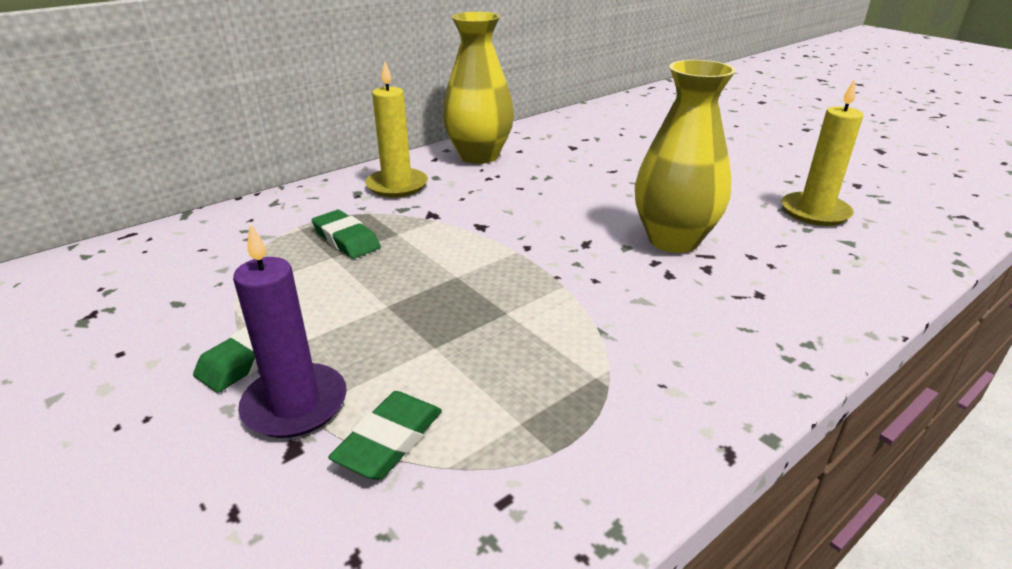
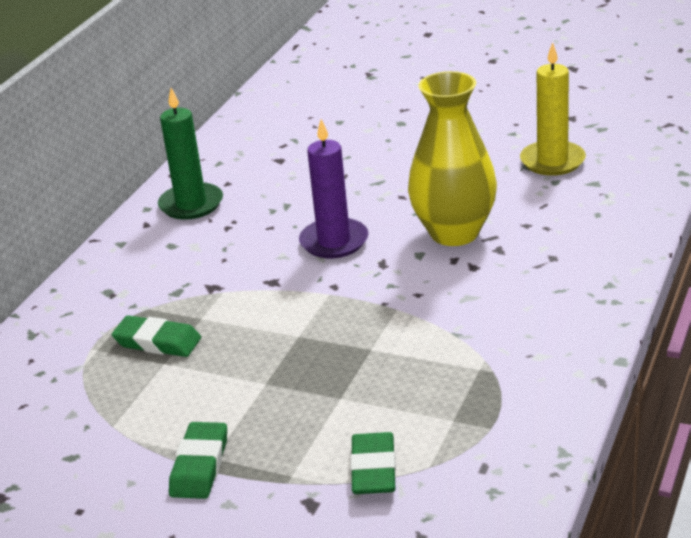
camera: 25 degrees left, 0 degrees up
(295, 404) = (278, 479): purple candle -> purple candle (334, 241)
(397, 186) = (142, 269): yellow candle -> none
(479, 156) = (191, 204): yellow vase -> green candle

